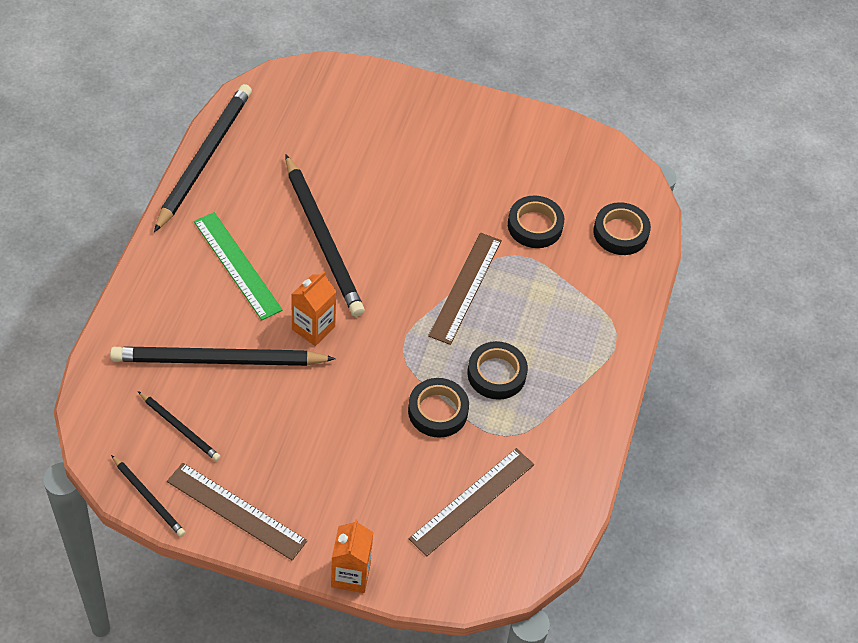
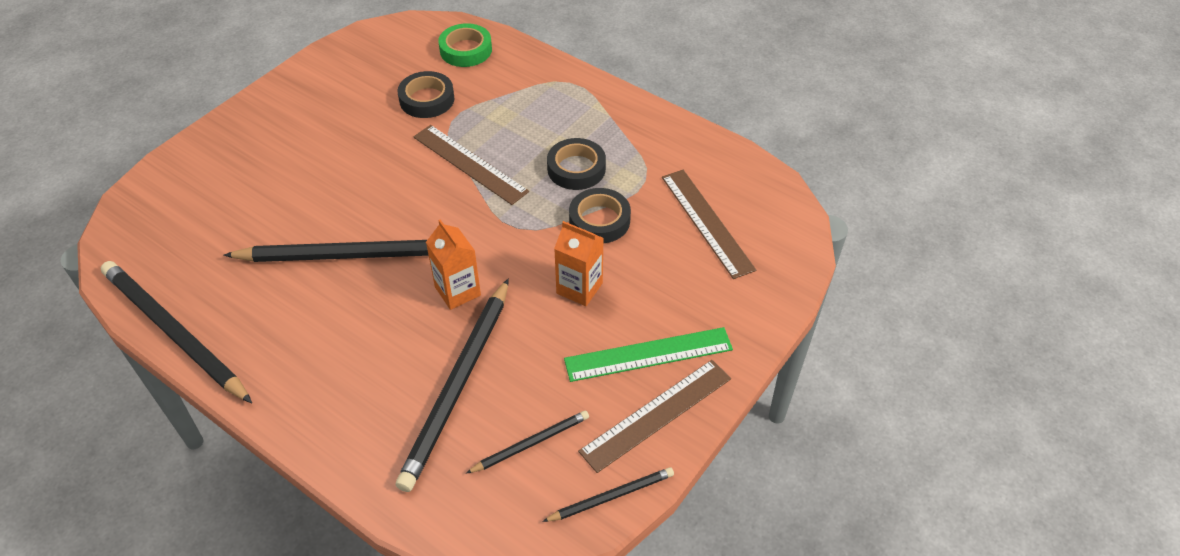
camera: 65 degrees left, 5 degrees down
(237, 265) = (341, 337): green ruler -> green ruler (648, 354)
(350, 575) = (760, 334): orange carton -> orange carton (579, 288)
(620, 232) = (466, 50): black tape -> green tape

